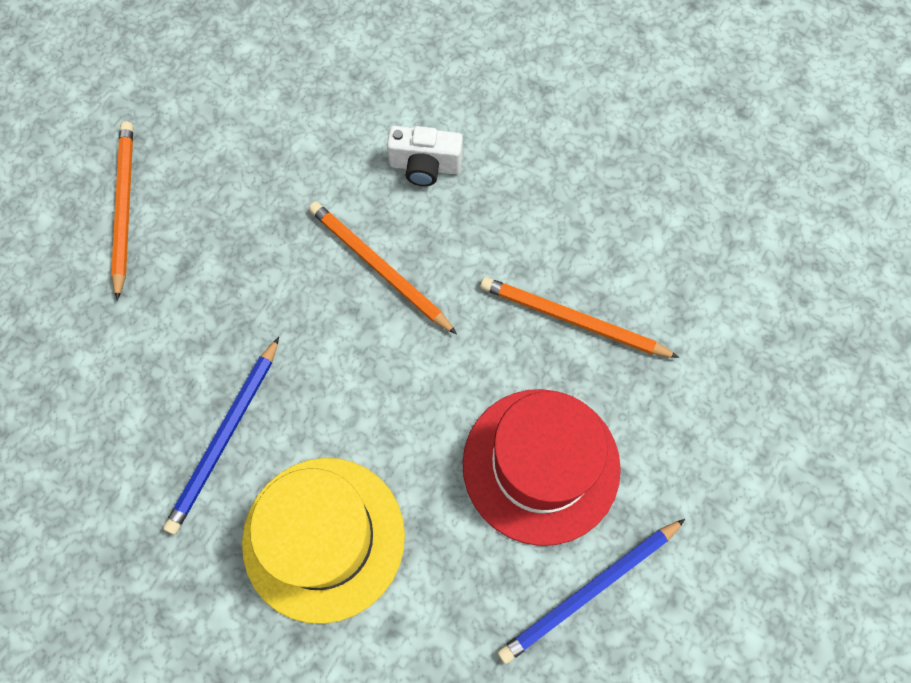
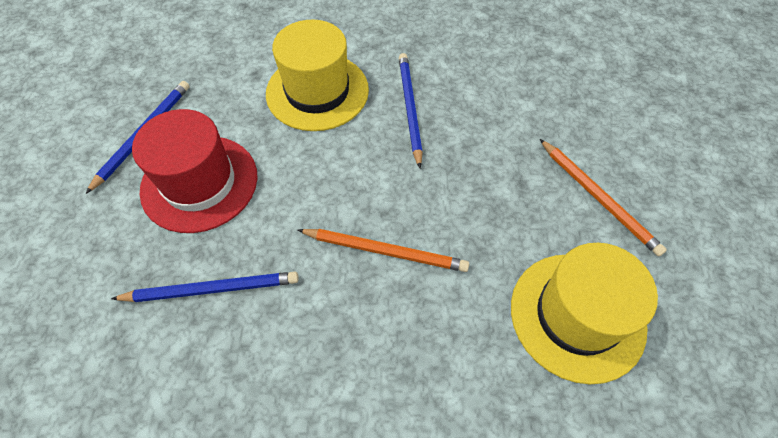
camera: 150 degrees right, 10 degrees down
(252, 122) = (577, 316): none -> yellow hat
(425, 166) = (404, 358): white camera -> none
(572, 320) = (212, 289): orange pencil -> blue pencil

